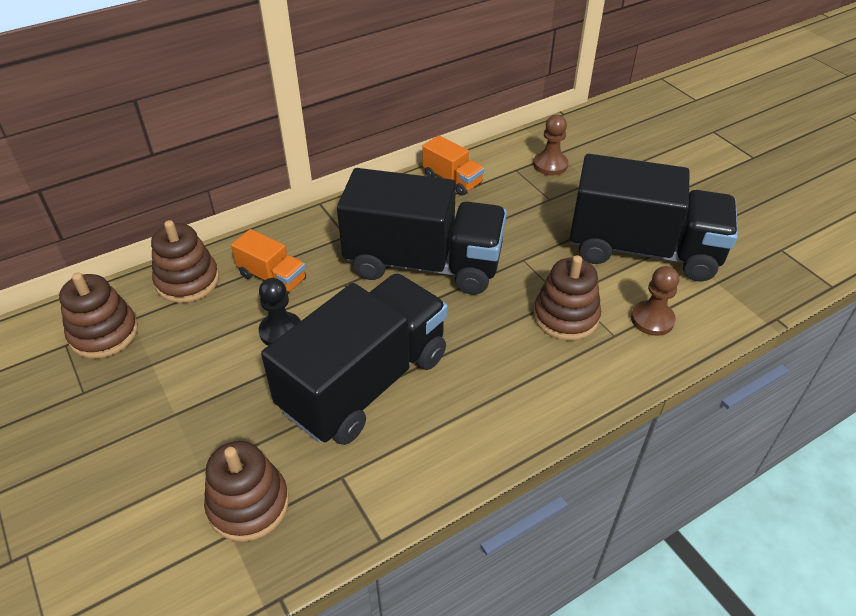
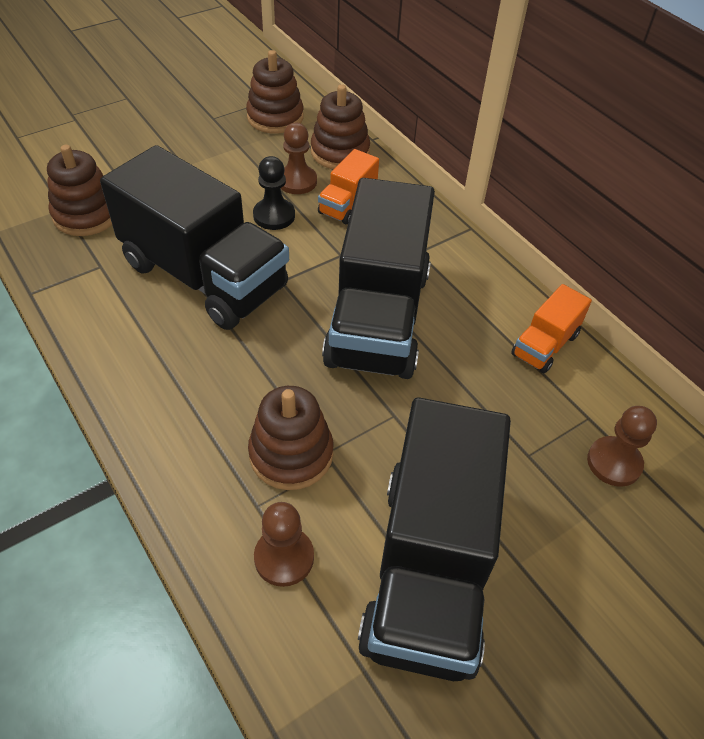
camera: 85 degrees right, 5 degrees up
(229, 314) = (297, 181): none -> brown pawn

